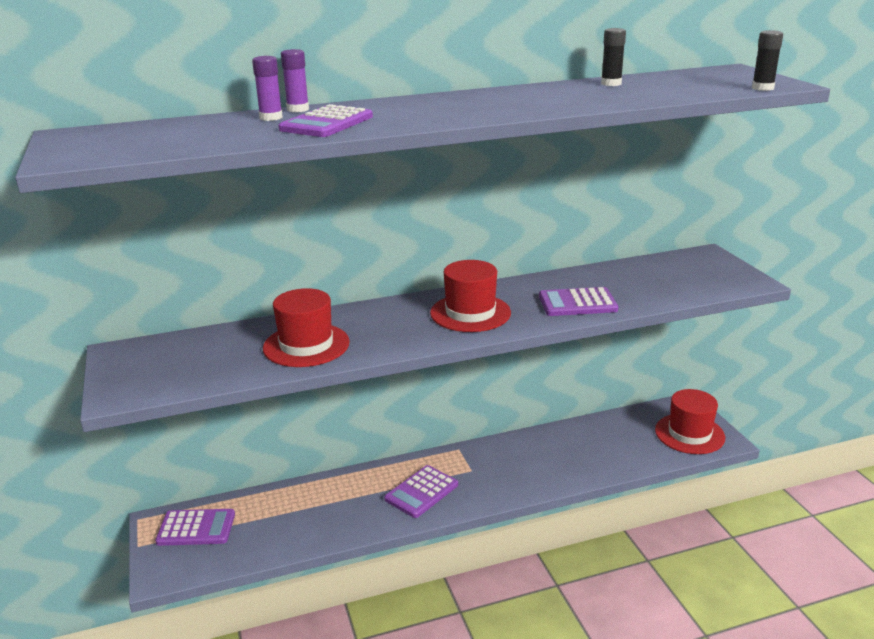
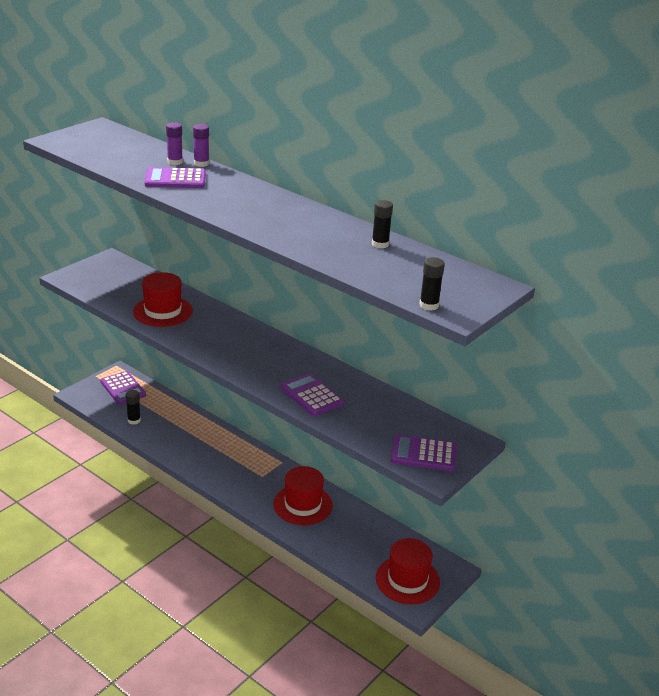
camera: 55 degrees right, 5 degrees up
(274, 539) = (134, 420): none -> black glue stick
(421, 492) = (221, 462): purple calculator -> purple calculator (423, 454)
(470, 313) = (256, 355): red hat -> red hat (302, 505)

